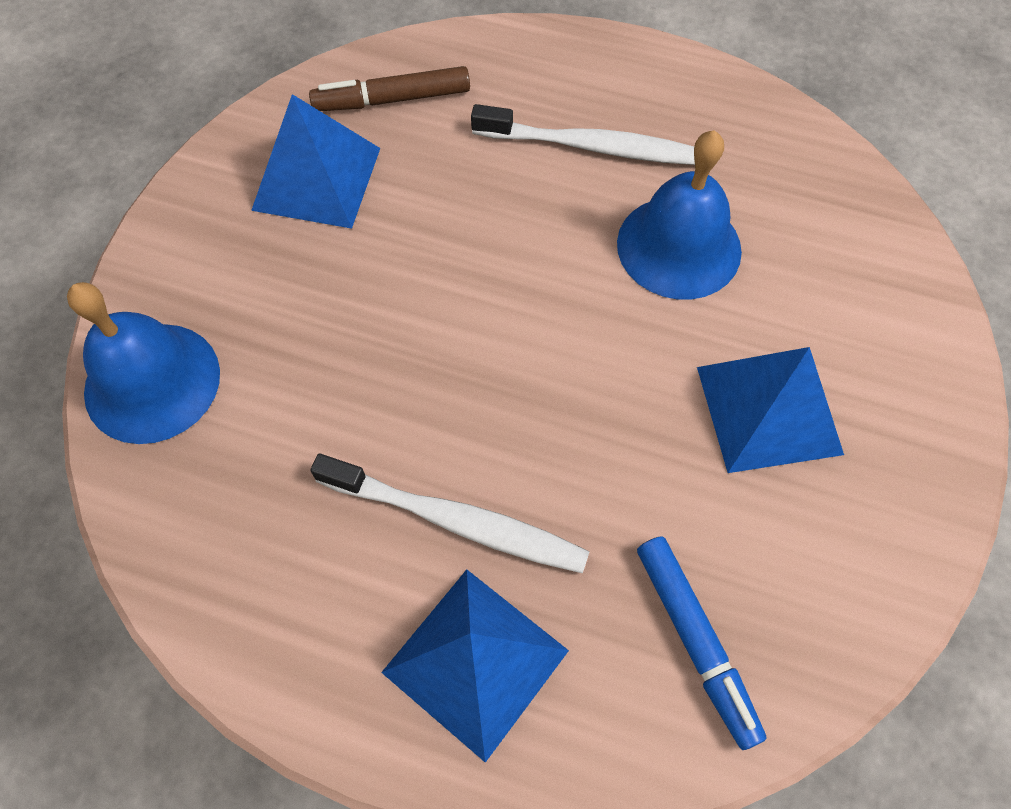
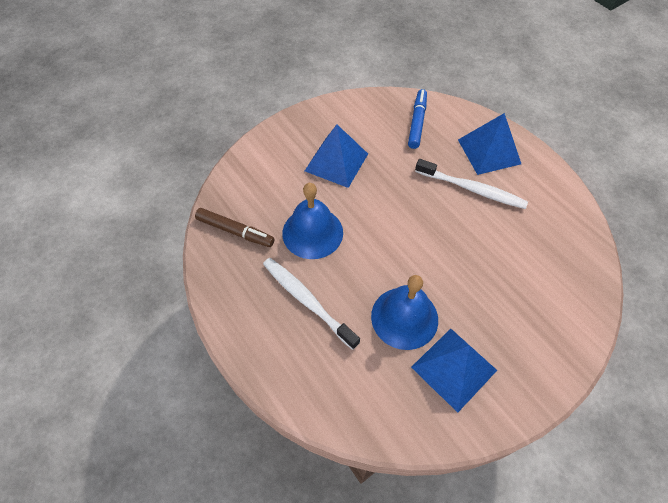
camera: 145 degrees left, 5 degrees down
(152, 382) = (576, 306): blue bell -> blue bell (404, 317)
(393, 99) = (385, 395): brown marker -> brown marker (235, 231)
(456, 521) = (472, 189): white toothbrush -> white toothbrush turned 150 degrees clockwise

